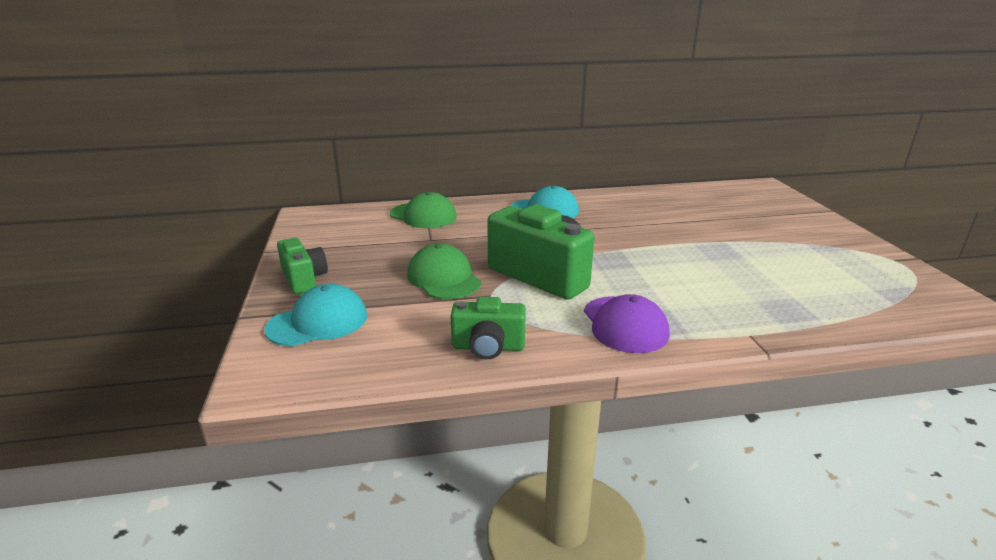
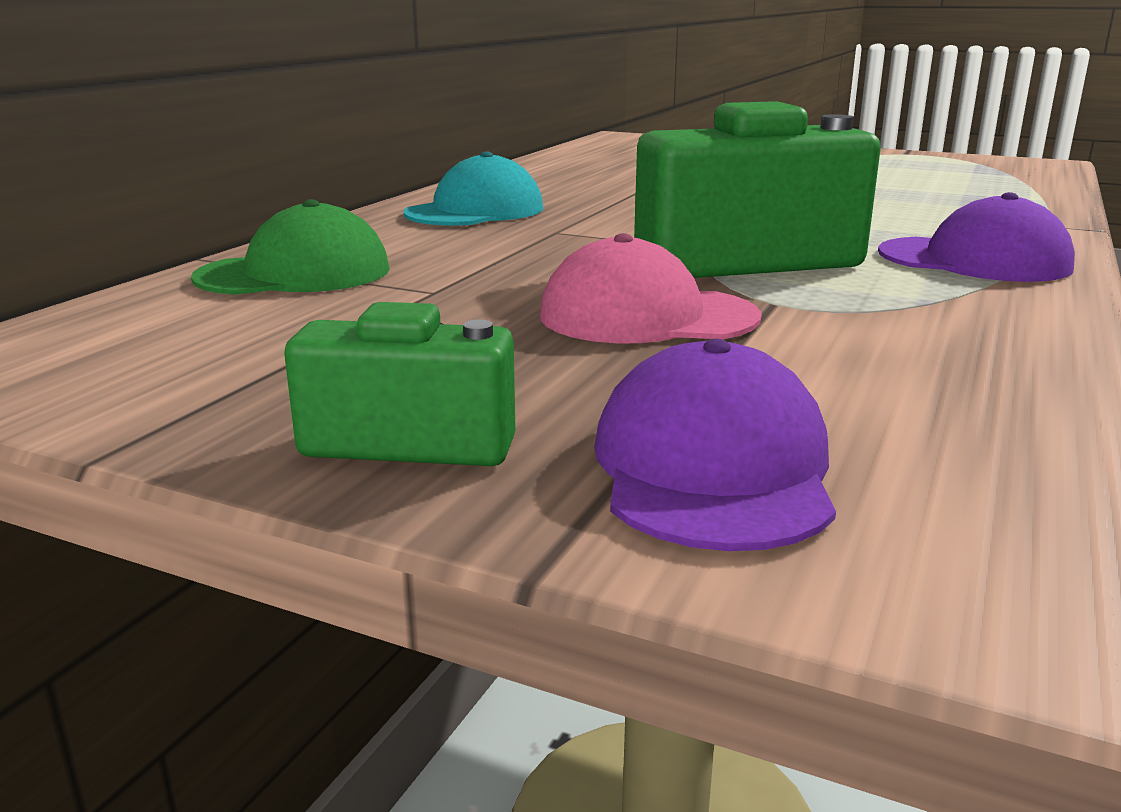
camera: 55 degrees left, 5 degrees down
(318, 322) = (712, 467): turquoise cap -> purple cap
(443, 278) = (647, 316): green cap -> pink cap
(488, 347) = (991, 342): green camera -> none

